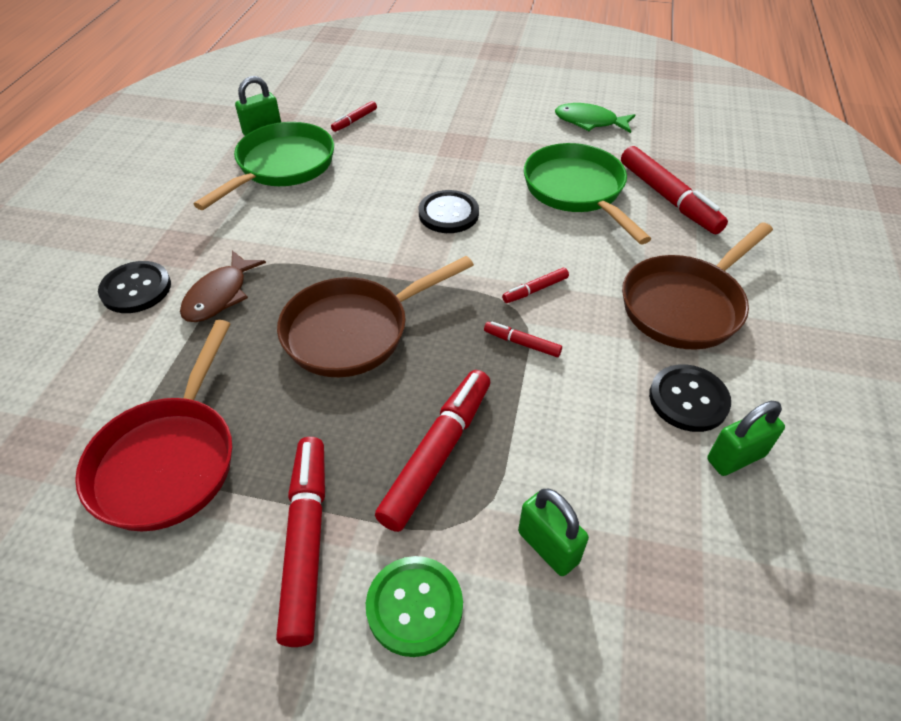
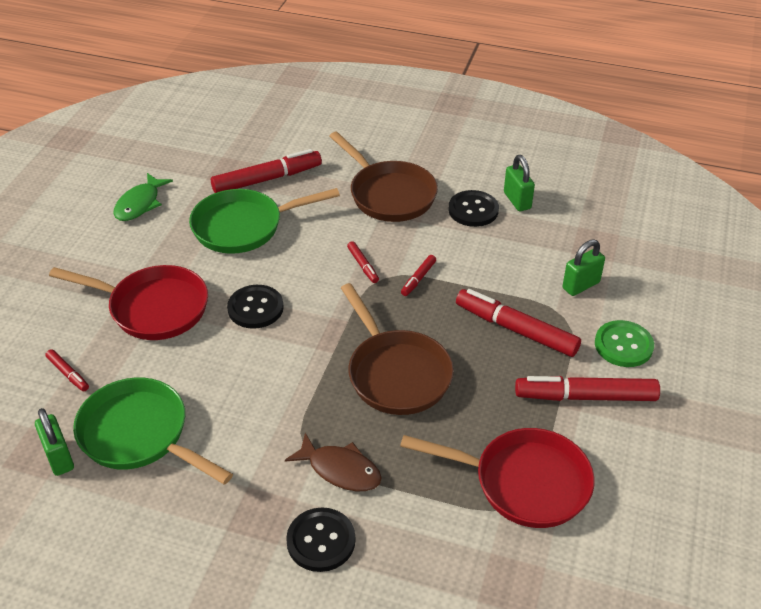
camera: 85 degrees left, 5 degrees down
(440, 151) = (152, 308): none -> red pan

